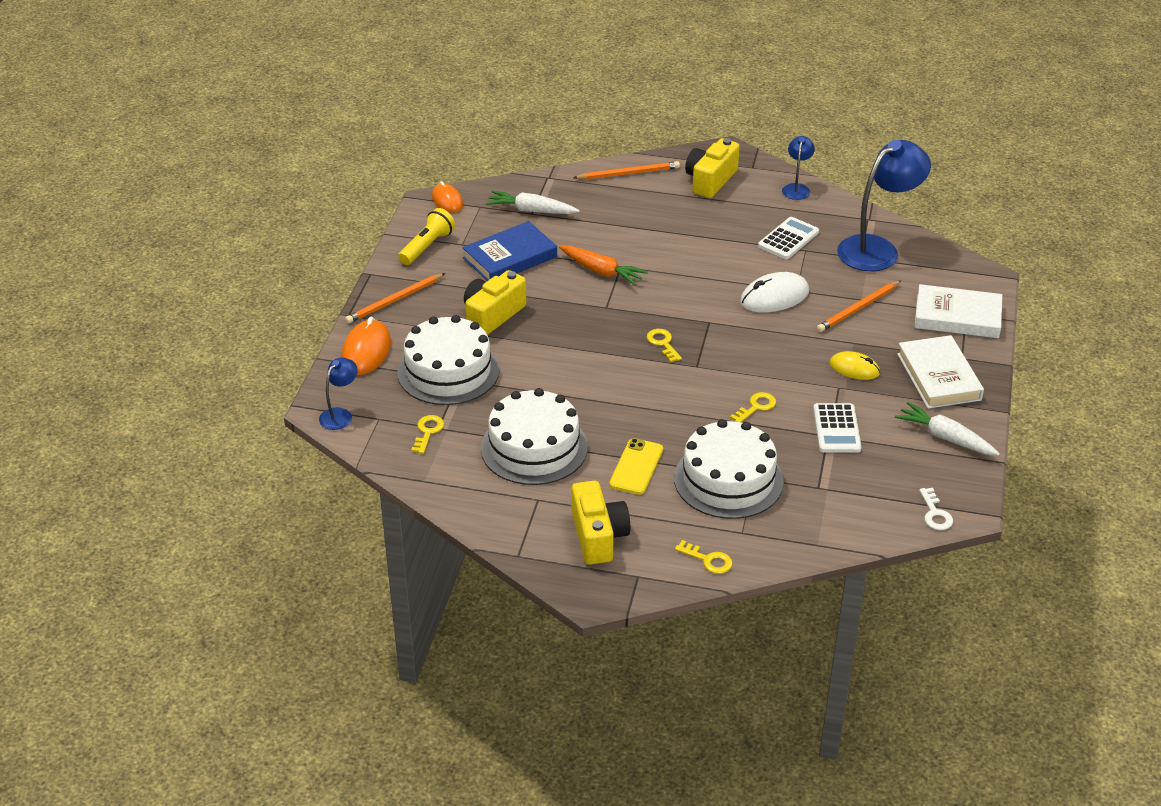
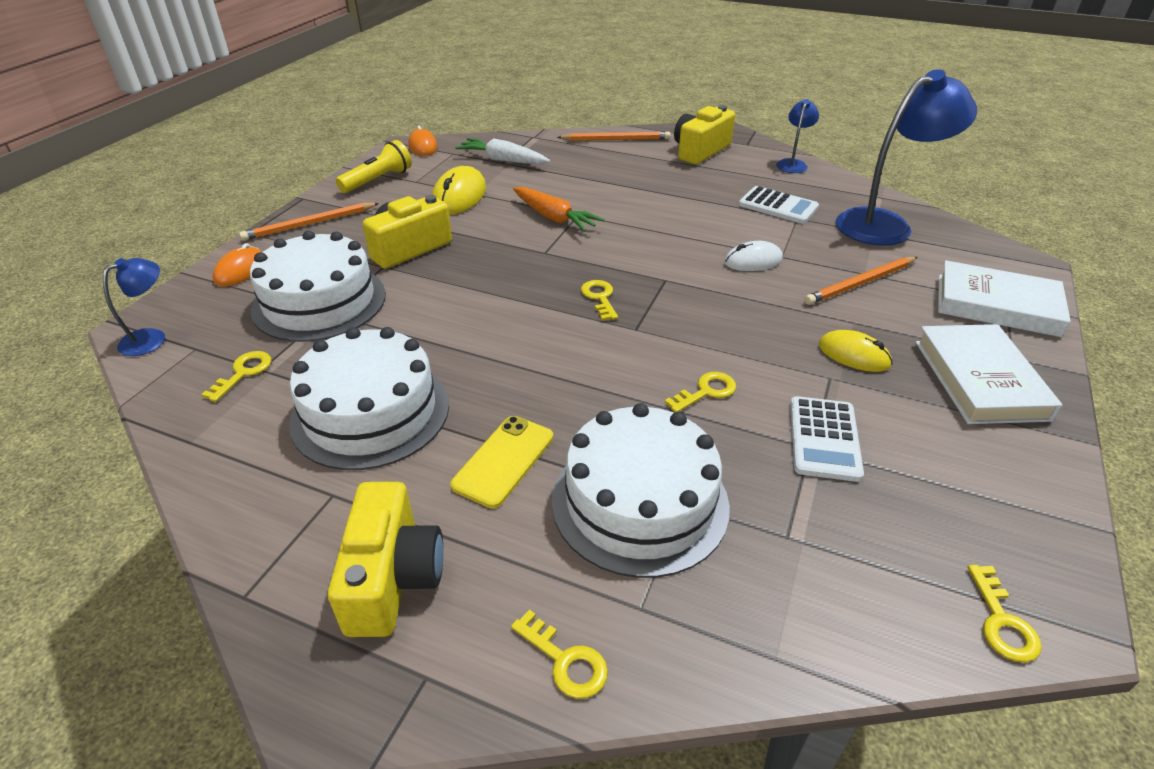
camera: 10 degrees right, 0 degrees up
(366, 351) = (240, 270): orange mouse -> orange mouse, size x0.66
(510, 257) = (459, 197): blue book -> yellow mouse
(774, 297) = (753, 261): white mouse -> white mouse, size x0.66
(788, 239) = (778, 206): white calculator -> white calculator turned 75 degrees clockwise
(935, 514) = (1002, 622): white key -> yellow key
(946, 438) = (1003, 475): white carrot -> none

